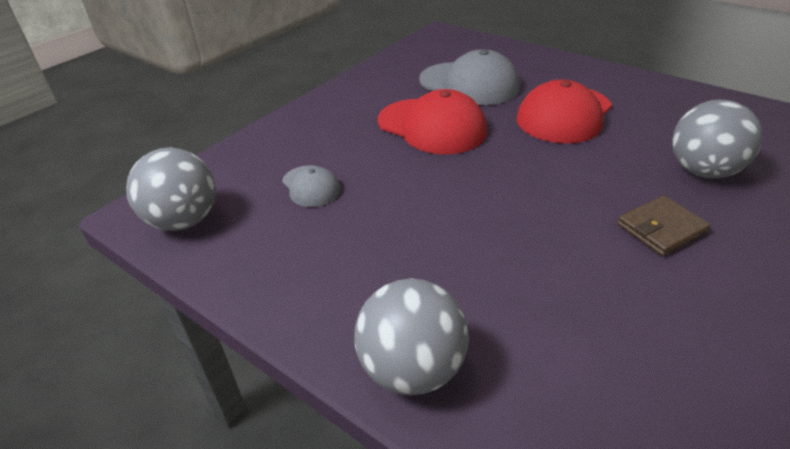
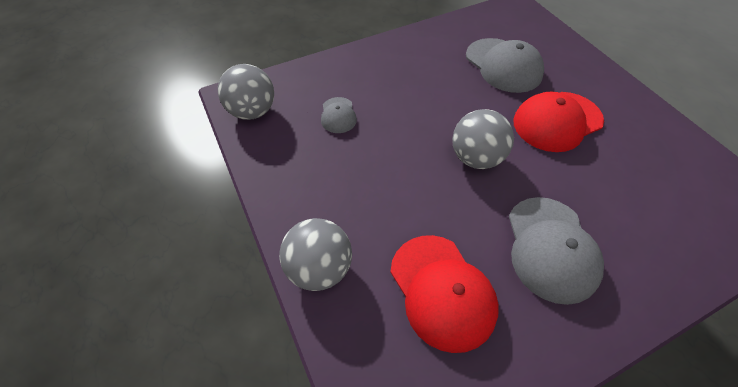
camera: 25 degrees right, 15 degrees up
(432, 126) = (448, 95): red cap -> red cap (442, 291)
(661, 229) = (551, 248): brown wallet -> grey cap
(702, 171) = (627, 216): grey ball -> grey ball (476, 158)

